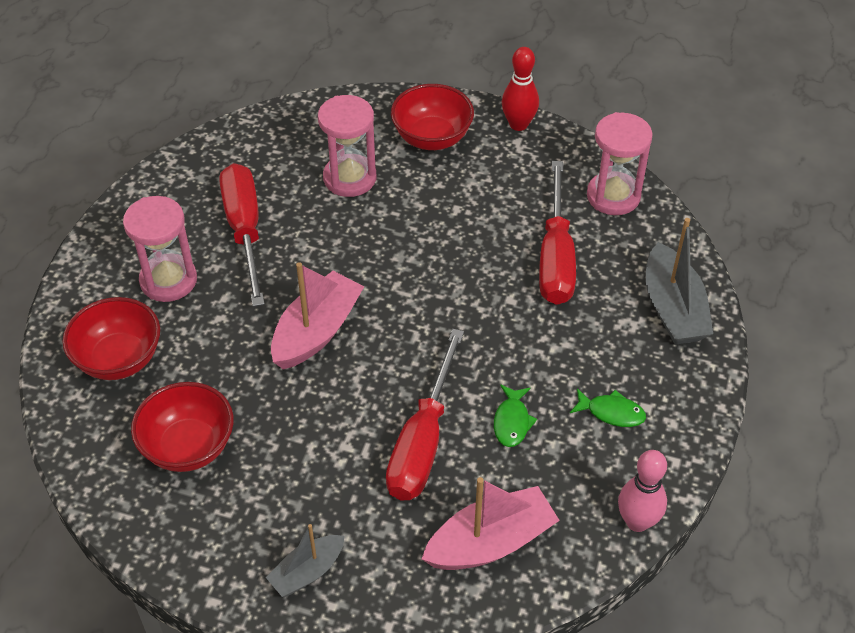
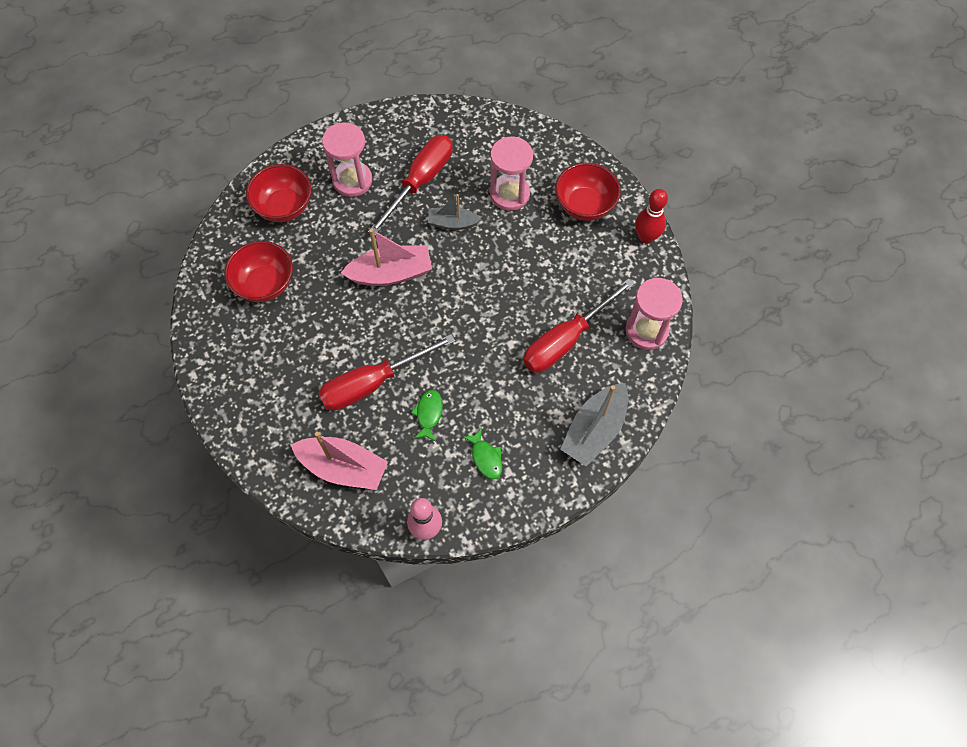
camera: 45 degrees right, 15 degrees up
(307, 572) = (246, 400): grey boat -> grey boat (452, 223)
(512, 422) = (429, 414): green fish -> green fish turned 135 degrees clockwise

